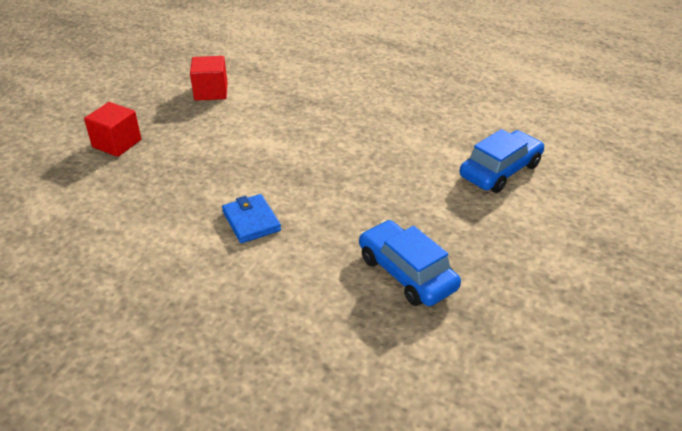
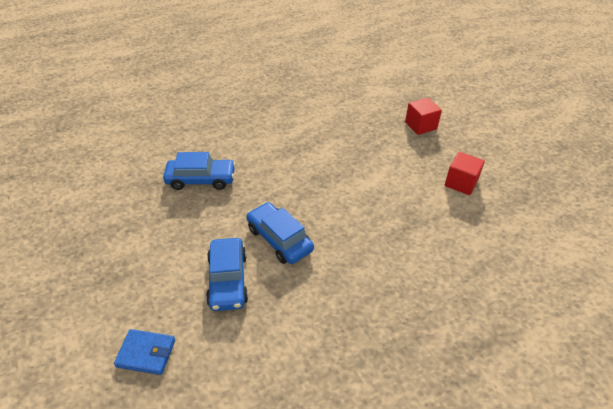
camera: 125 degrees right, 5 degrees up
(251, 221) = (299, 146): blue wallet -> blue wallet (146, 353)
(416, 164) = (279, 239): none -> blue car

